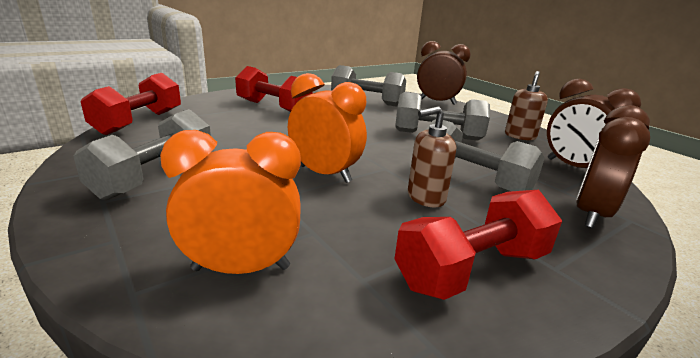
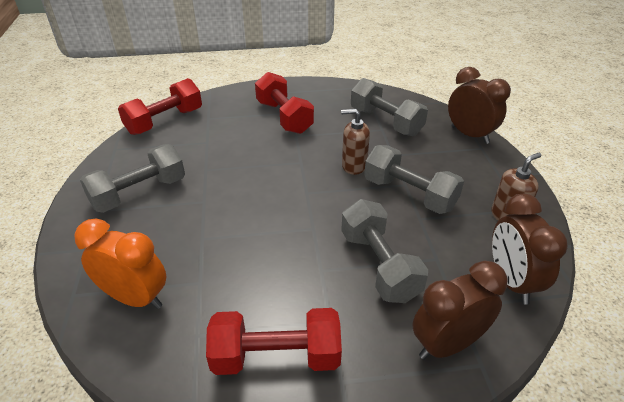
camera: 30 degrees right, 15 degrees up
(324, 174) = (256, 222): orange clock -> none
(425, 197) = (313, 274): brown soap dispenser -> brown soap dispenser (353, 166)

